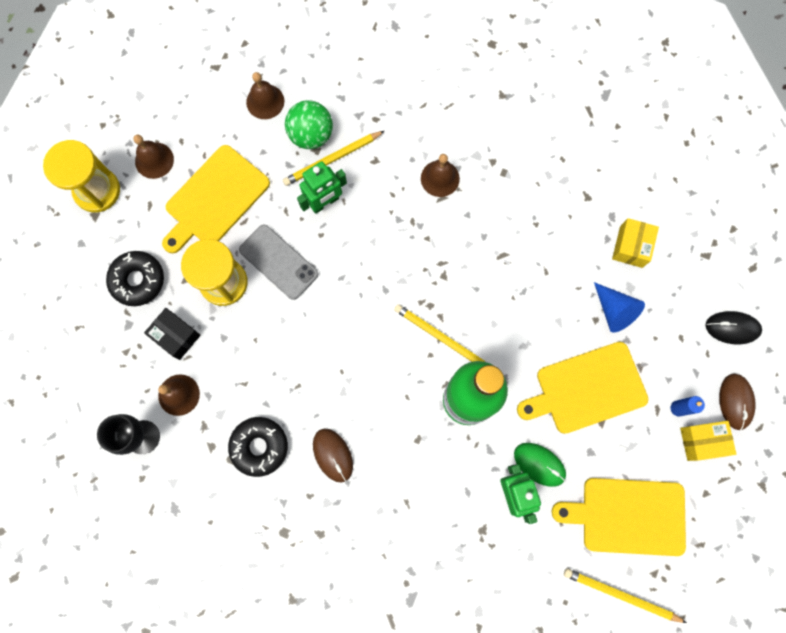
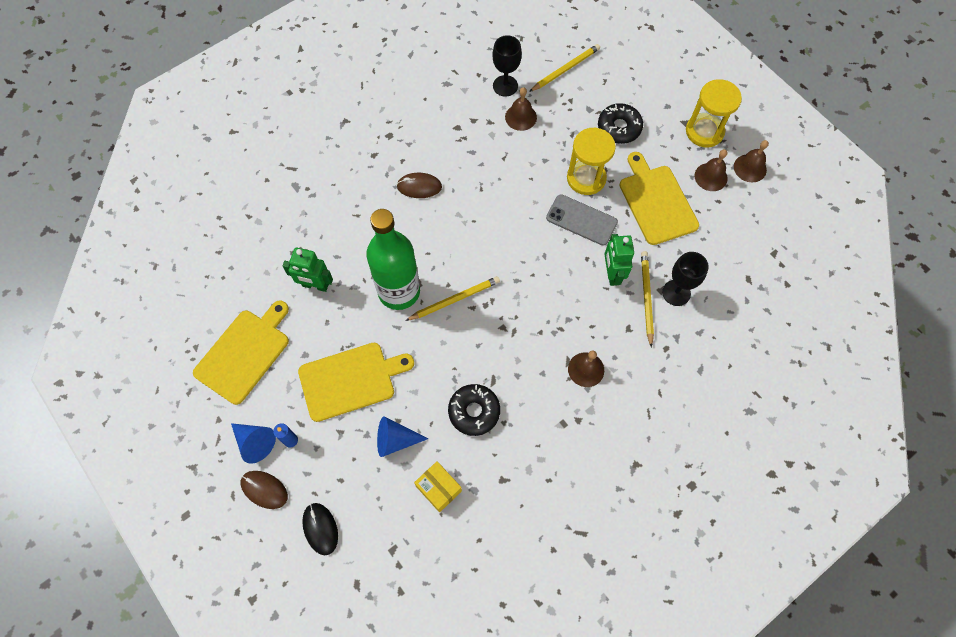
camera: 120 degrees right, 10 degrees down
(176, 336) = (563, 133): black box -> none
(259, 446) = (454, 147): black donut -> black donut (474, 411)
(265, 101) = (724, 274): brown bell -> brown bell (750, 168)
(278, 262) = (581, 220): grey phone -> grey phone turned 45 degrees clockwise
(311, 135) = (676, 293): green ball -> black goblet
(539, 464) = (321, 314): green mouse -> none
(586, 389) = (351, 380): yellow cutting board -> yellow cutting board turned 60 degrees clockwise
(621, 595) = (199, 315): yellow pencil -> yellow pencil (565, 69)
(702, 441) = (255, 442): yellow box -> blue cone
(732, 328) = (320, 529): black mouse -> black mouse turned 60 degrees counterclockwise

